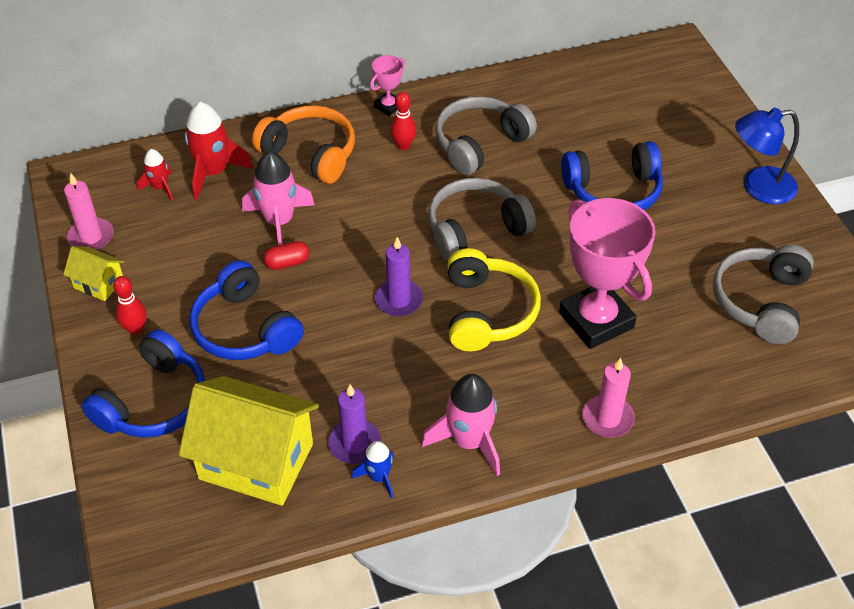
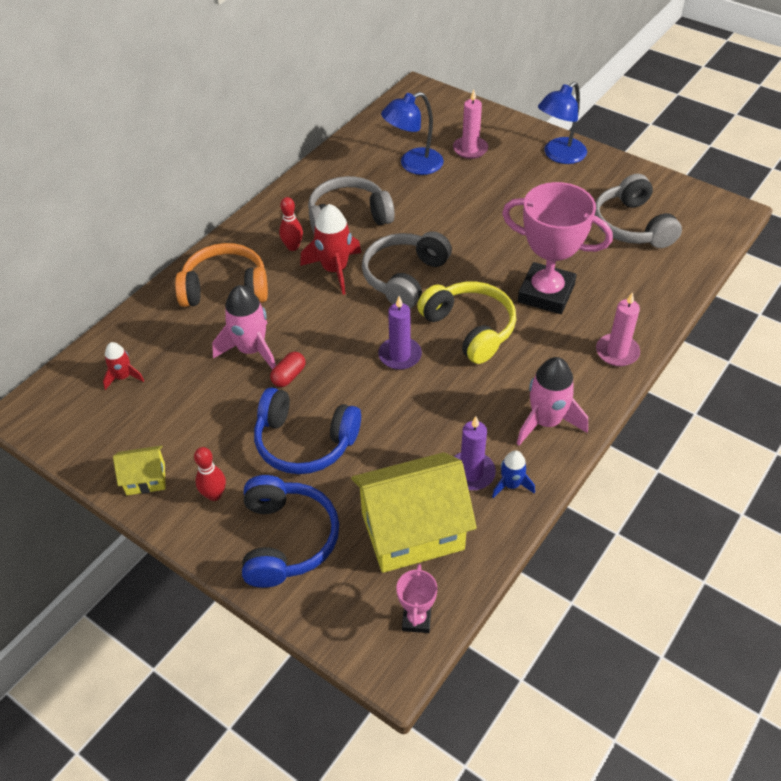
camera: 35 degrees left, 0 degrees up
(91, 237) = (100, 447): pink candle -> pink candle (470, 149)
(213, 172) = (159, 342): red rocket -> red rocket (335, 270)
(388, 106) = (253, 225): pink trophy -> pink trophy (416, 619)
(480, 144) = (348, 218): grey headphones -> grey headphones turned 60 degrees clockwise
(594, 122) = (413, 165): none -> blue lamp
(613, 191) = (471, 204): blue headphones -> none

